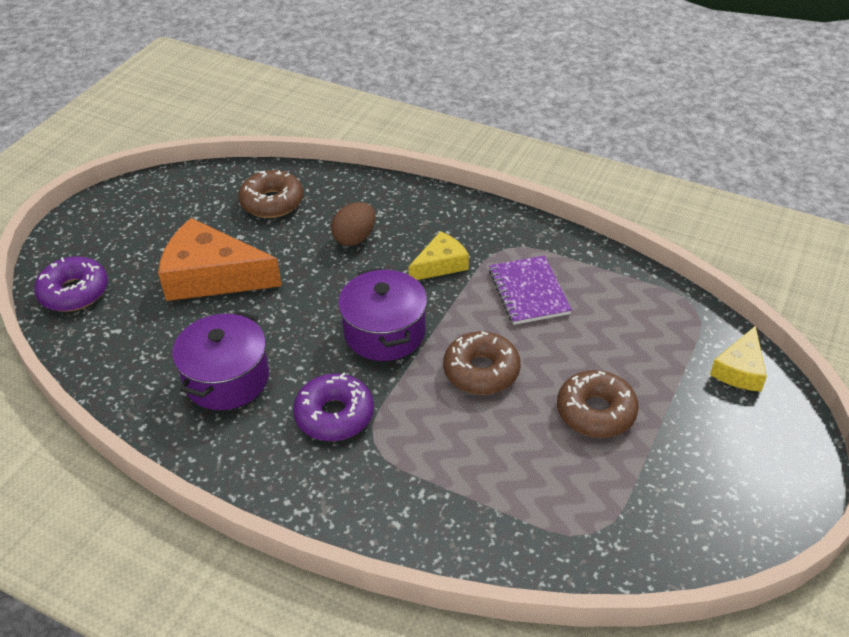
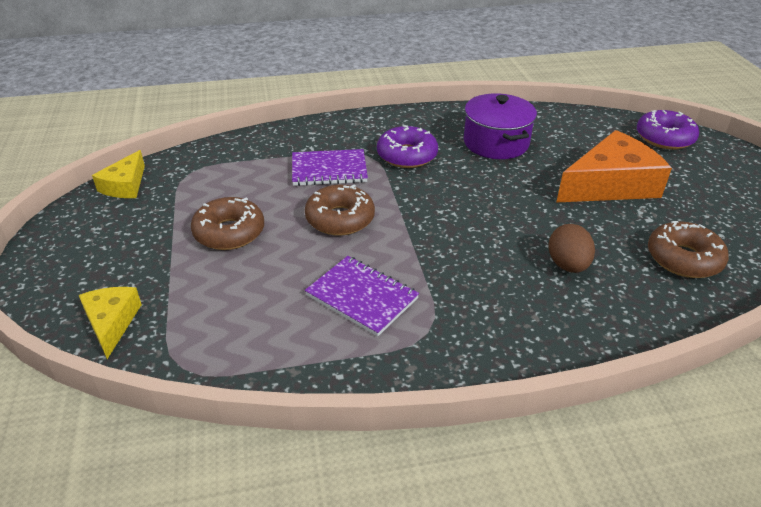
camera: 140 degrees right, 5 degrees down
(384, 332) = (439, 209): purple pot -> none
(434, 442) = (329, 170): none -> purple notebook
(440, 264) = (466, 281): yellow cheese -> yellow cheese (125, 185)

